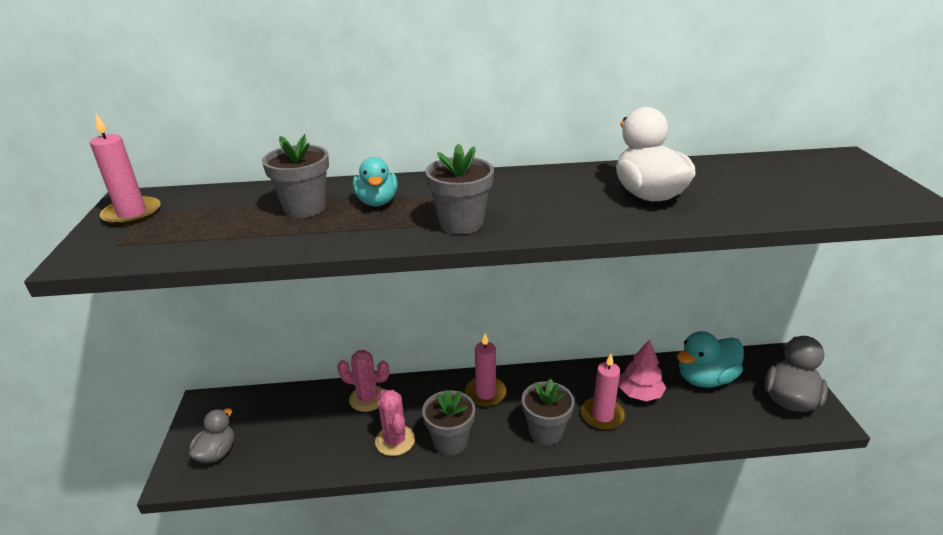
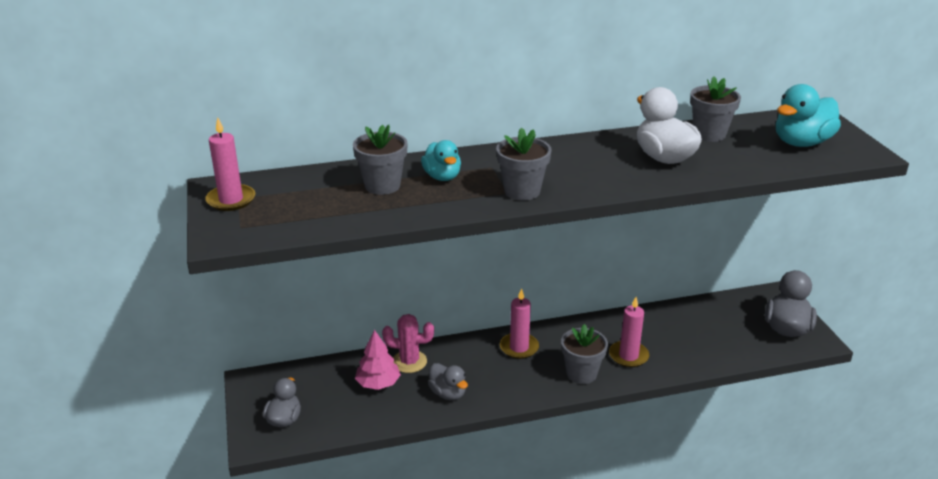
camera: 10 degrees left, 0 degrees up
(395, 440) = (448, 393): pink cactus -> grey duck
(450, 441) = (498, 389): grey flower pot -> grey flower pot (709, 134)
(639, 393) = (658, 335): pink tree -> pink tree (378, 383)
(705, 378) = (713, 317): turquoise duck -> turquoise duck (801, 143)

